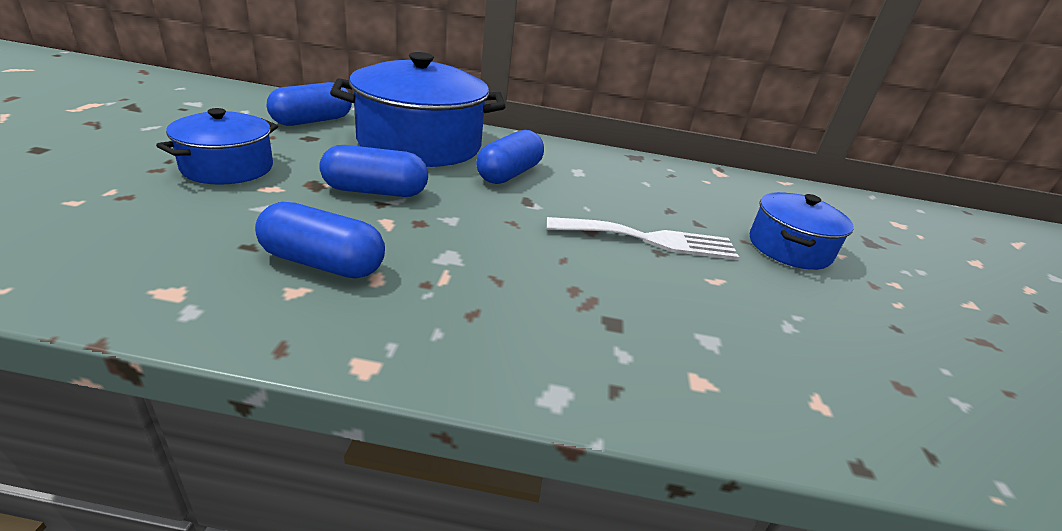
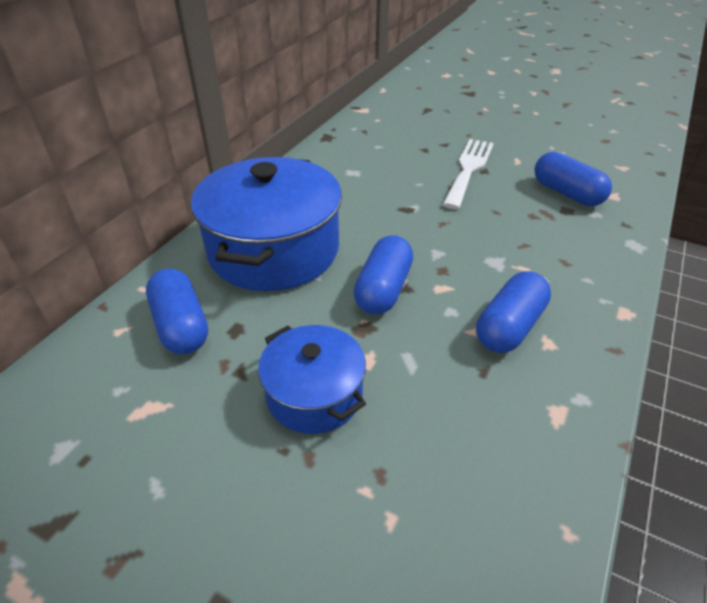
camera: 65 degrees left, 10 degrees up
(509, 174) = (354, 208): blue capsule -> blue capsule (567, 193)
(789, 248) = (478, 122): blue pot -> none

